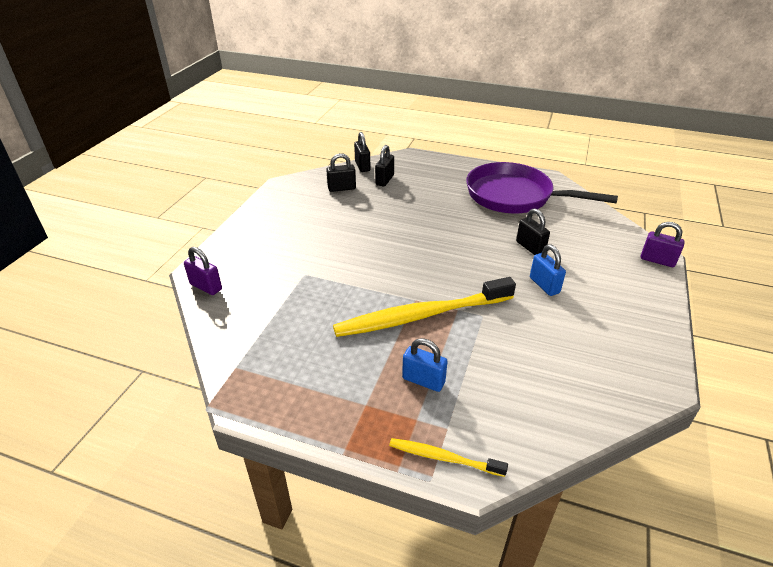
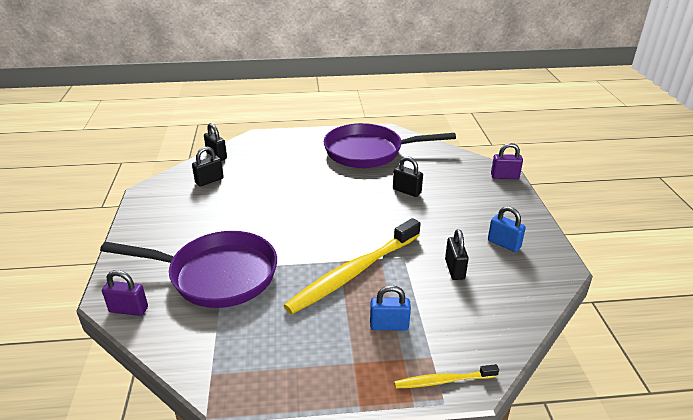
camera: 25 degrees left, 5 degrees down
(294, 278) = (217, 275): none -> purple pan
(384, 180) = (246, 164): black padlock -> black padlock (454, 269)
(544, 285) = (436, 218): blue padlock -> blue padlock (504, 244)

